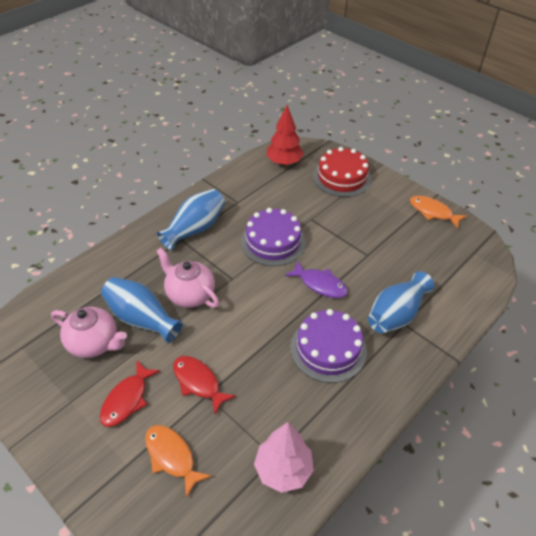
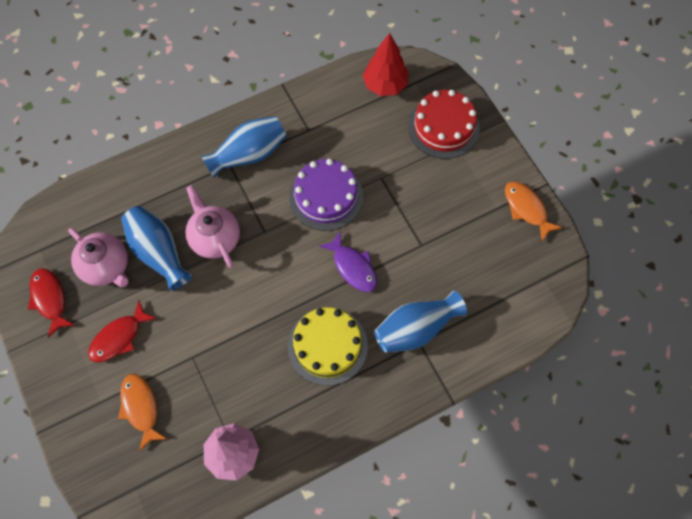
camera: 20 degrees right, 20 degrees up
(198, 382) = (189, 341): red fish -> red fish (50, 299)
(328, 349) = (327, 346): purple cake -> yellow cake

